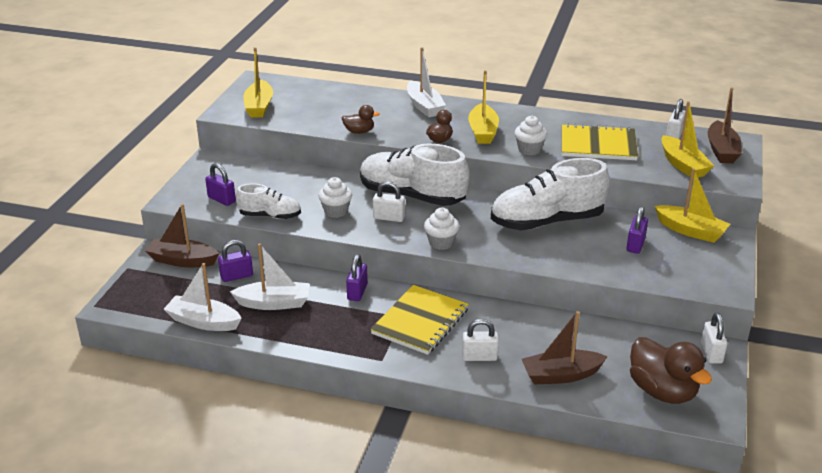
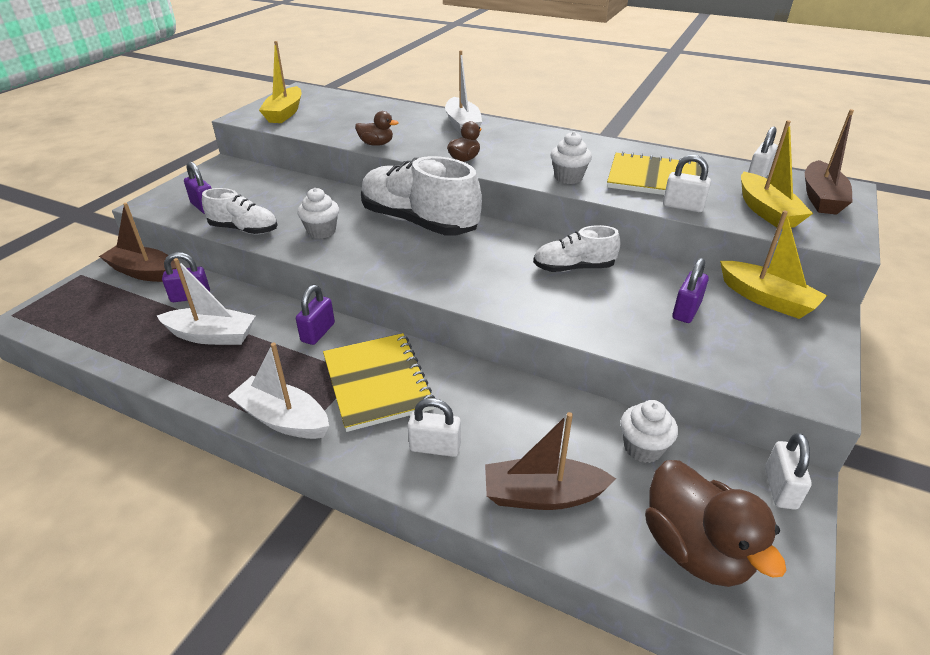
camera: 10 degrees right, 5 degrees up
(203, 322) = (116, 350): white boat -> white boat (283, 419)
(389, 218) = (379, 244): white padlock -> white padlock (683, 206)
(420, 321) = (377, 382): yellow notebook -> yellow notebook turned 60 degrees counterclockwise
(441, 243) = (429, 281): white cupcake -> white cupcake (643, 448)
(483, 132) = (519, 154): yellow boat -> none
(547, 222) = (573, 268): white shoe -> white shoe, size x0.54

